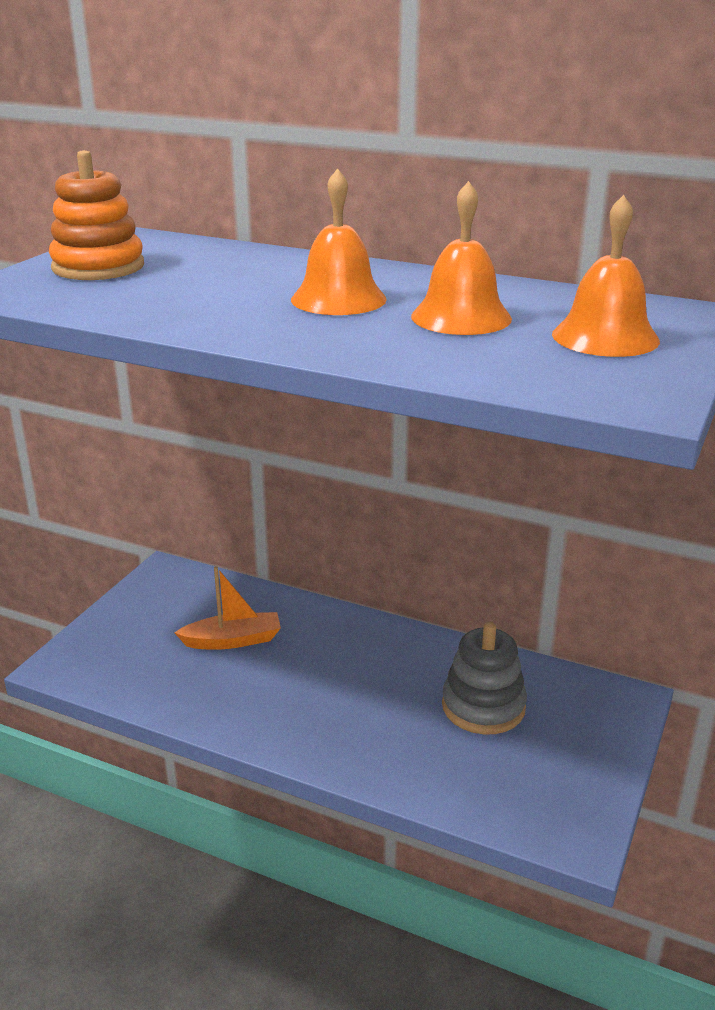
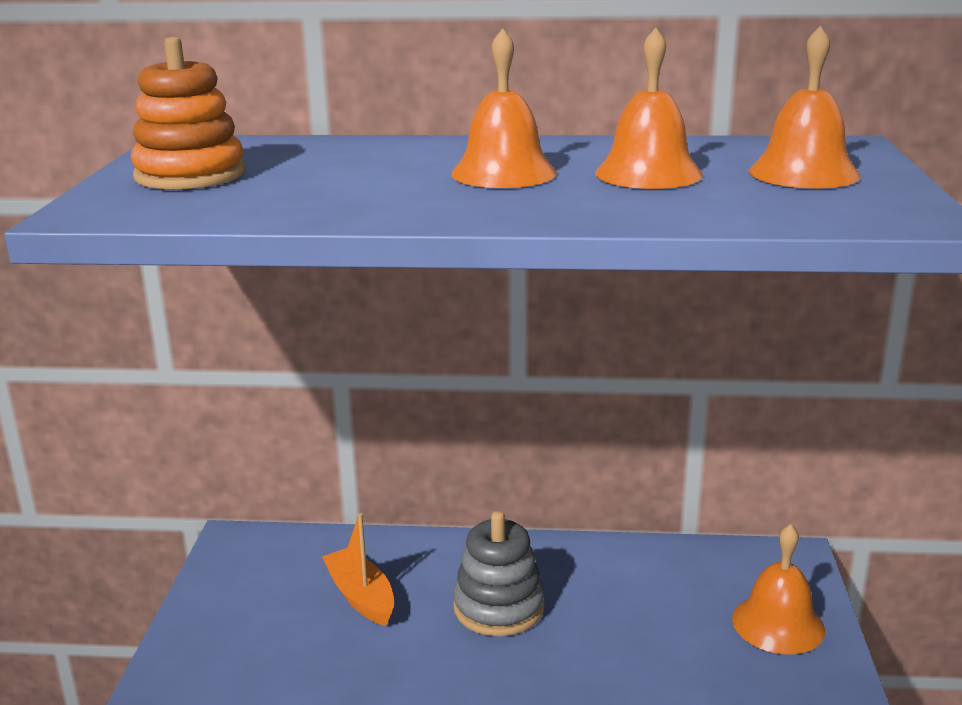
camera: 20 degrees left, 5 degrees down
(233, 640) = (361, 596): orange boat -> orange boat turned 90 degrees counterclockwise
(483, 706) = (667, 599): grey stacking toy -> grey stacking toy (498, 607)
(569, 754) = (778, 624): none -> orange bell

